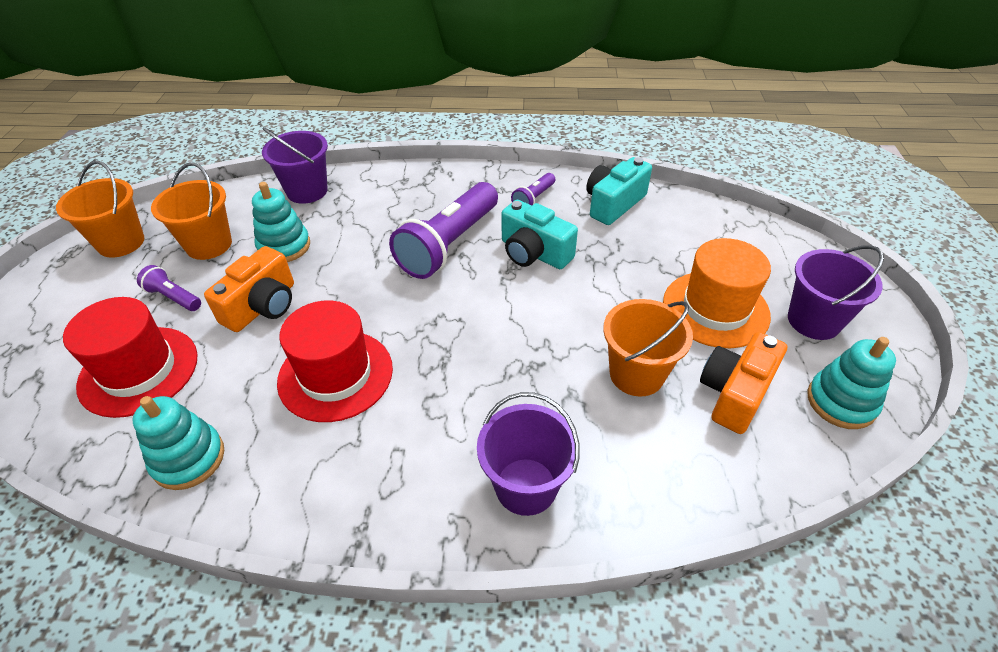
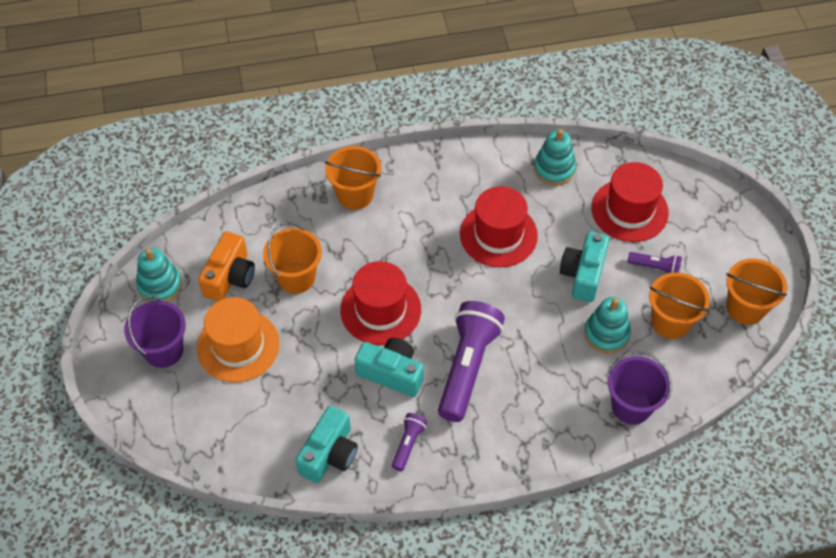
camera: 165 degrees right, 10 degrees up
(262, 306) = (583, 274): orange camera -> turquoise camera
(526, 486) = (355, 195): purple bucket -> orange bucket
(529, 314) = (380, 310): none -> red hat

